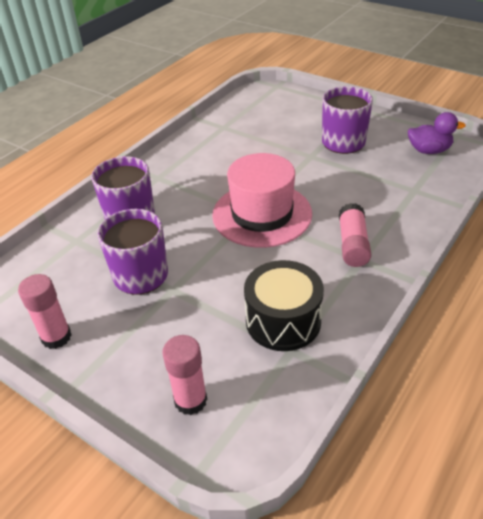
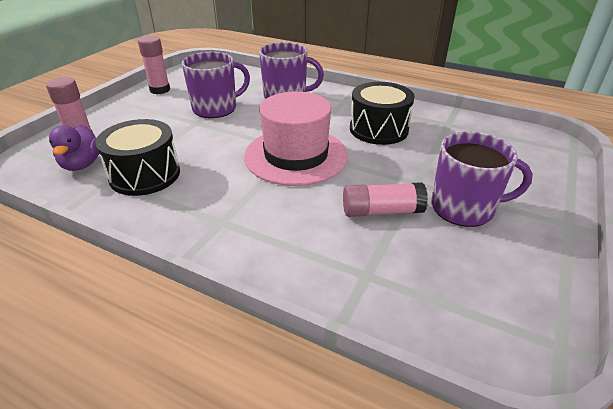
camera: 80 degrees right, 5 degrees down
(224, 163) = (378, 129): none -> black drum
(352, 244) = (247, 215): pink glue stick -> pink glue stick (382, 211)
(429, 150) = (485, 300): purple duck -> purple duck (82, 164)

